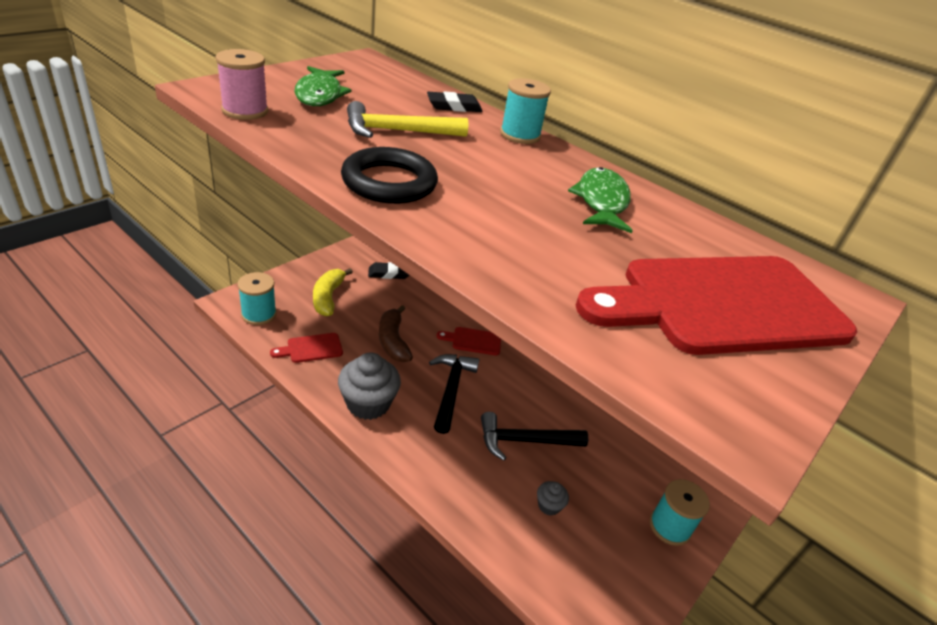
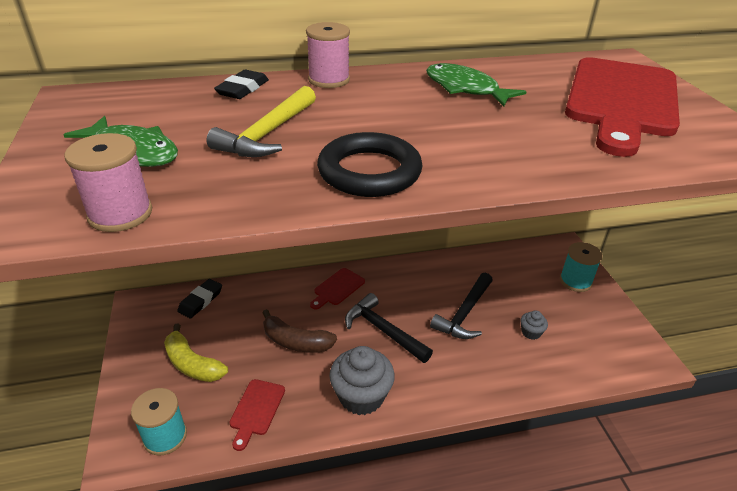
camera: 50 degrees left, 0 degrees up
(520, 135) = (329, 80): turquoise spool -> pink spool

